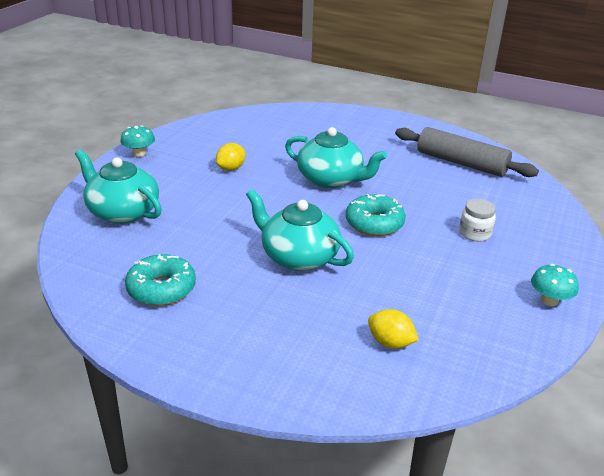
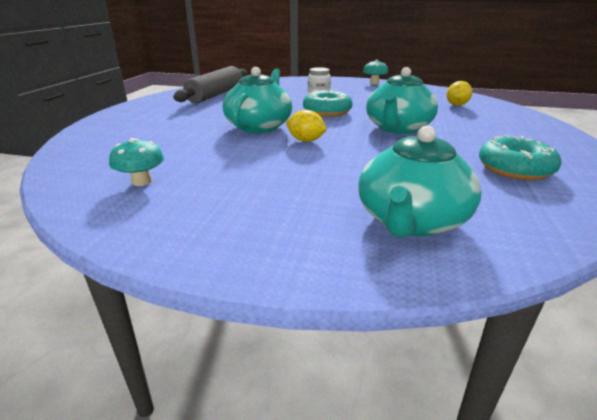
camera: 100 degrees left, 5 degrees down
(139, 153) = (216, 249): turquoise mushroom -> turquoise mushroom (142, 181)
(231, 168) = (251, 169): yellow lemon -> yellow lemon (305, 140)

